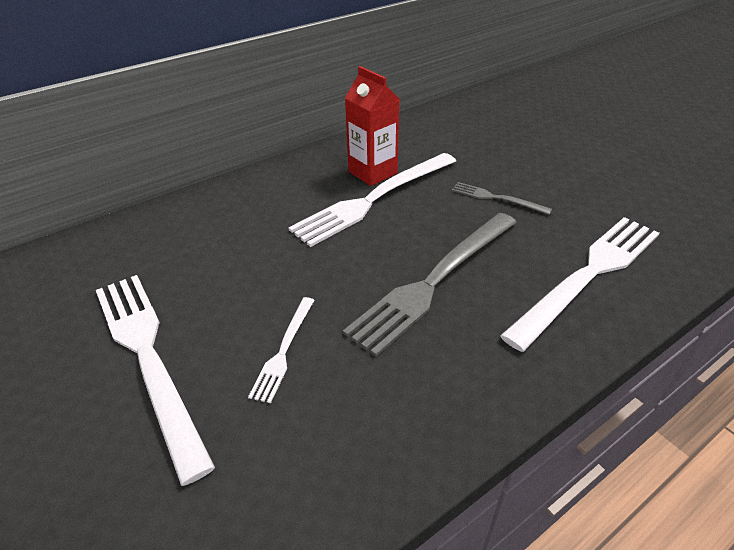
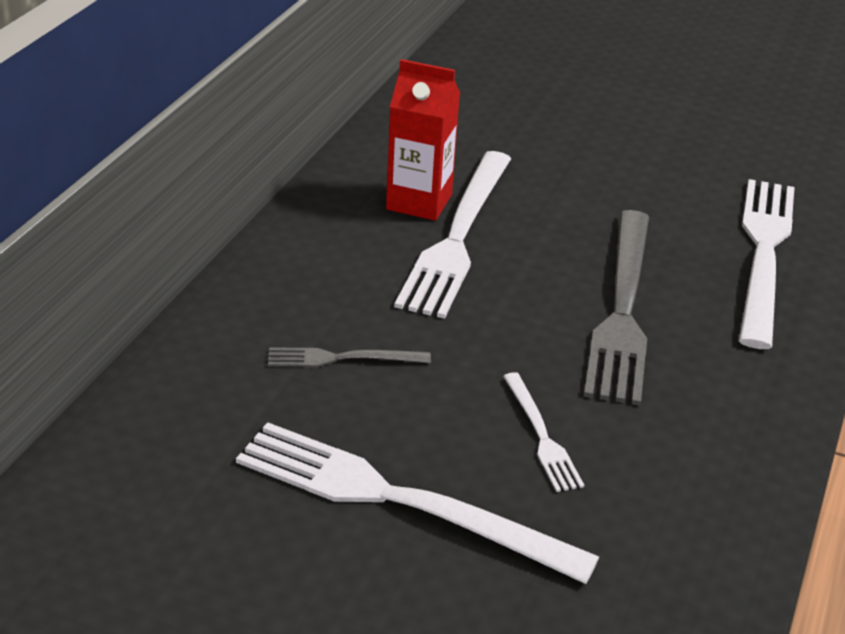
camera: 35 degrees left, 5 degrees down
(496, 198) = (598, 194): grey fork -> grey fork (342, 358)

